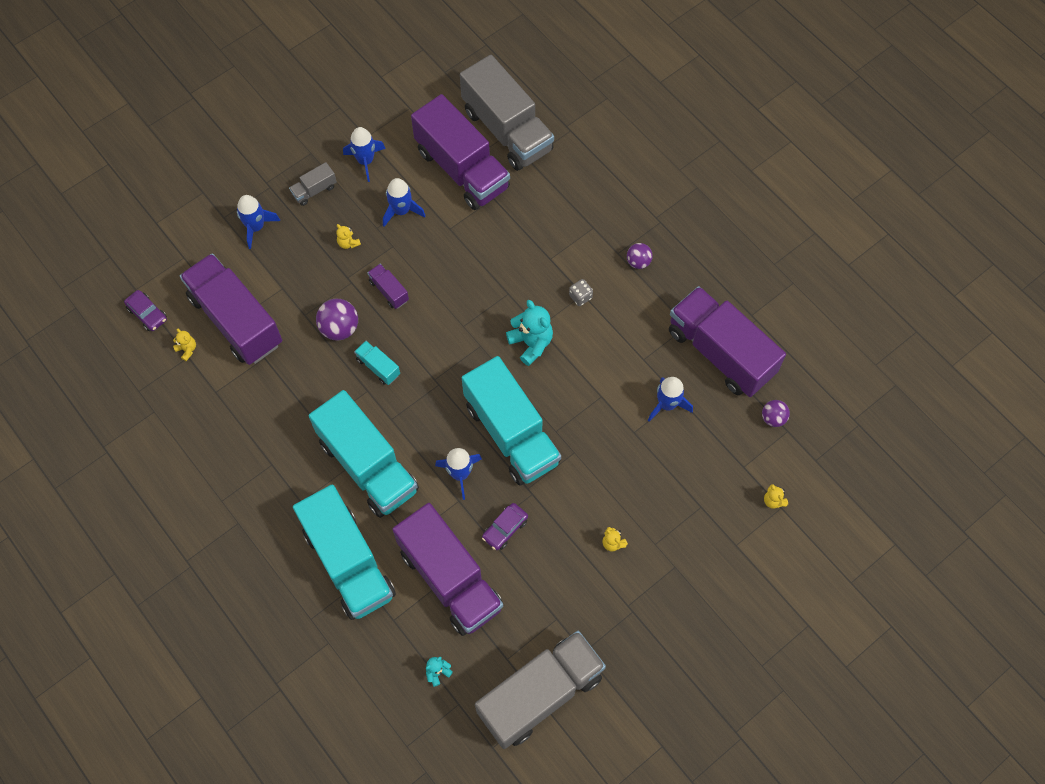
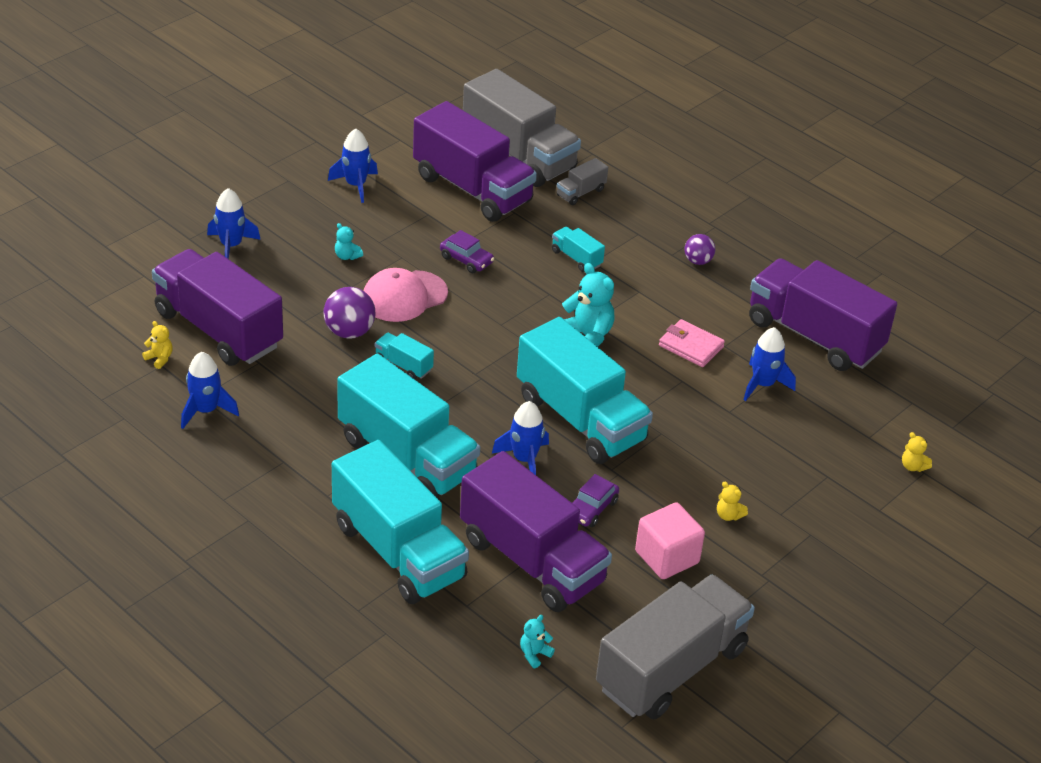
camera: 10 degrees left, 25 degrees down
(147, 314) = (104, 327): purple car -> purple car (466, 260)
(314, 190) = (298, 212): grey truck -> grey truck (581, 192)
(348, 243) = (347, 256): yellow teddy bear -> turquoise teddy bear
(389, 291) = (404, 296): purple truck -> pink cap
(401, 211) = (406, 226): blue rocket -> blue rocket (206, 411)
(537, 254) = (576, 258): none -> turquoise truck
(556, 583) = (667, 557): none -> pink cube
(580, 297) = (636, 293): grey dice -> none
(615, 358) = (691, 346): none -> pink wallet
(773, 418) = (892, 391): purple ball -> none

